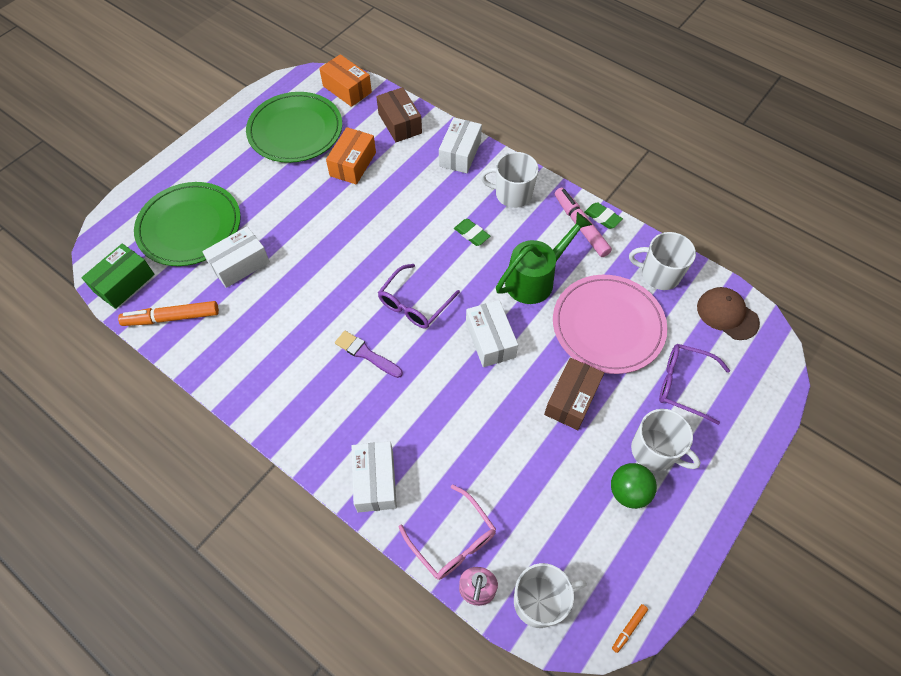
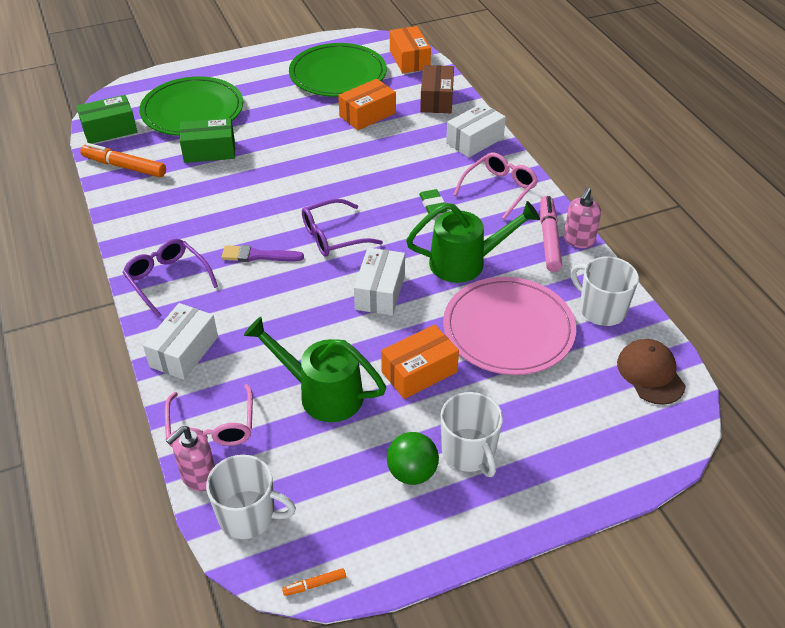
camera: 30 degrees right, 15 degrees down
(240, 264) = (209, 151): white box -> green box
(366, 354) = (258, 256): purple brush -> purple brush turned 60 degrees counterclockwise
(512, 194) = (500, 189): white mug -> pink glasses
(514, 459) = (322, 393): none -> green watering can
(571, 399) = (419, 372): brown box -> orange box
(602, 217) = (578, 240): green eraser -> pink soap dispenser
(683, 384) = (548, 411): purple glasses -> purple glasses (167, 279)

